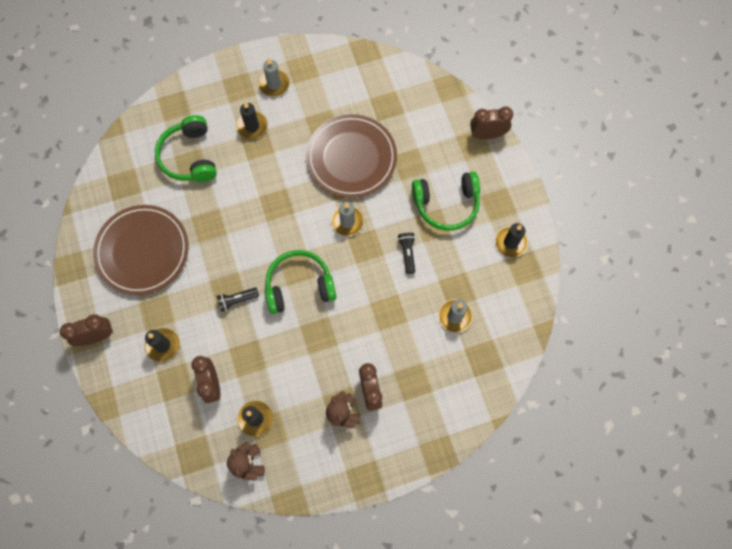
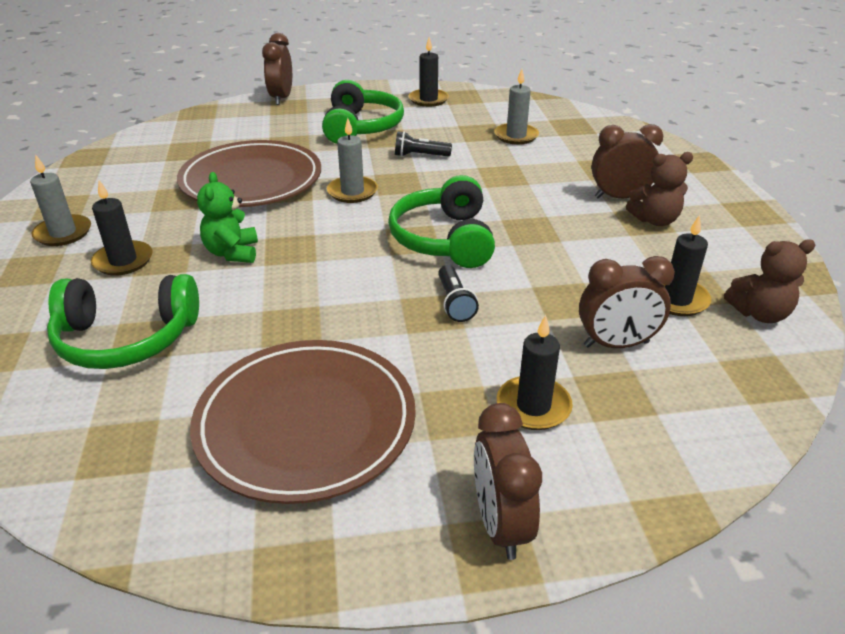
camera: 80 degrees left, 35 degrees down
(267, 176) = (232, 253): none -> green teddy bear

